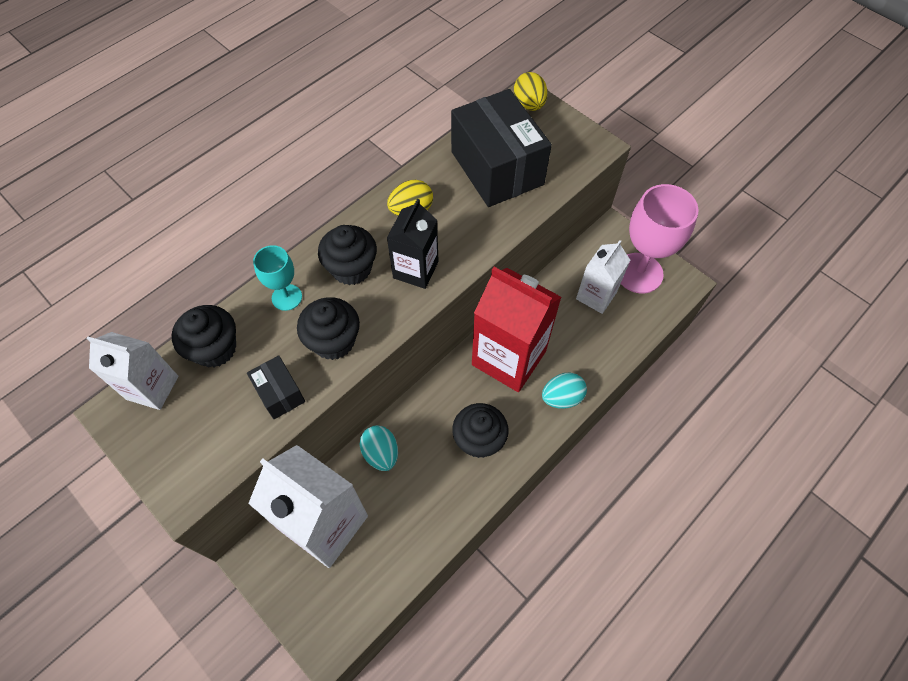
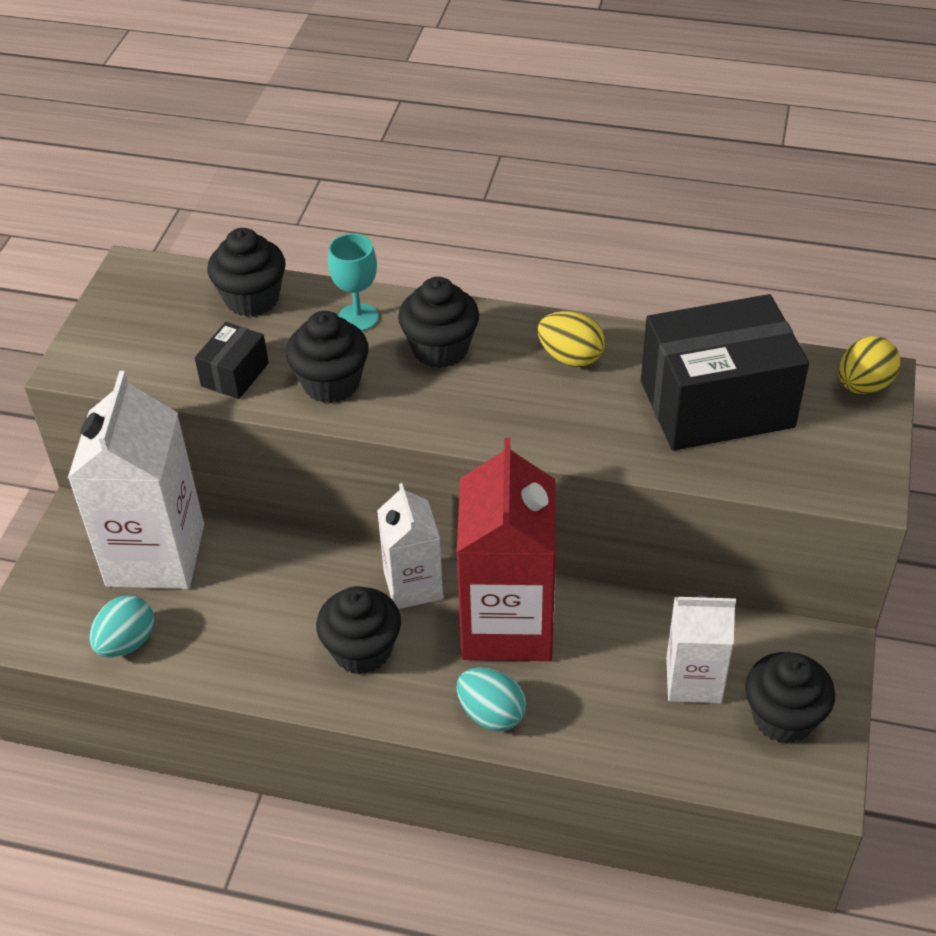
camera: 60 degrees right, 15 degrees down
(152, 387) = (175, 280): white carton -> white carton (413, 585)
(381, 453) = (276, 560): turquoise egg -> turquoise egg (127, 642)
(415, 270) = (486, 403): black carton -> none
(497, 168) = (716, 404): black box -> black box turned 45 degrees clockwise
(639, 273) = (783, 717): pink goblet -> black cupcake

